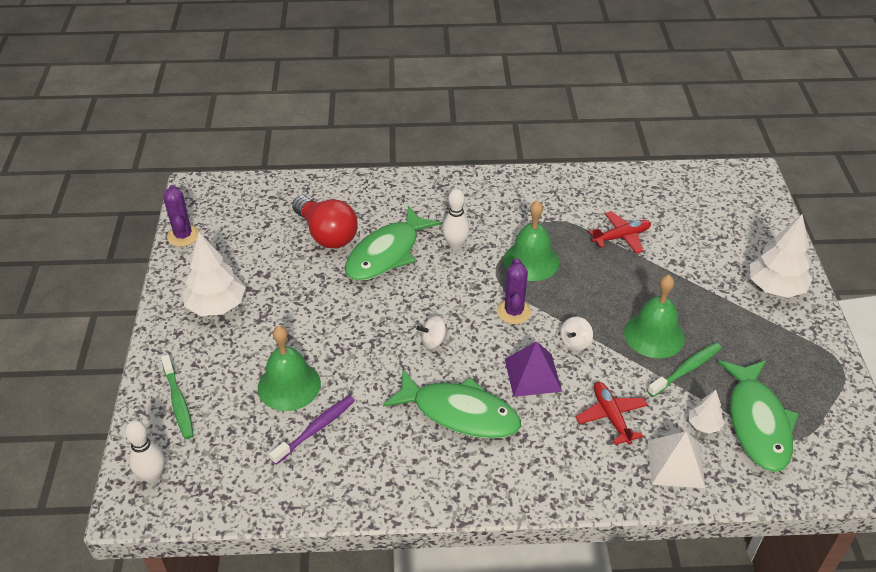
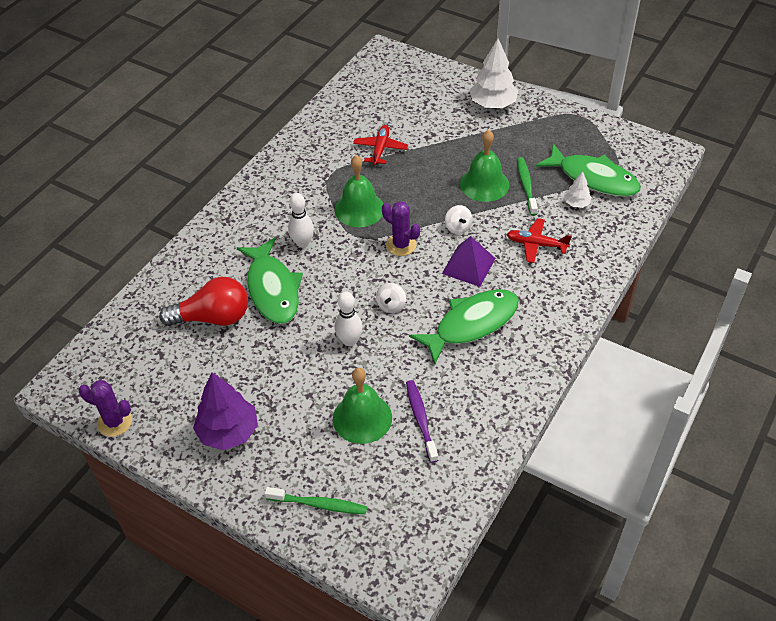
camera: 55 degrees left, 5 degrees up
(152, 476) = (386, 554): white bowling pin -> white bowling pin (349, 341)
(216, 306) = (228, 432): white tree -> purple tree
(676, 463) = (596, 234): white pyramid -> none

